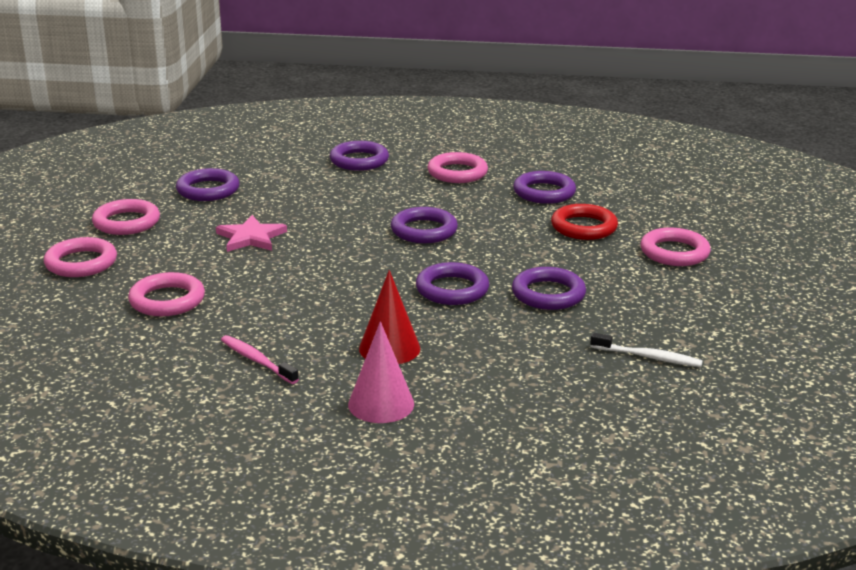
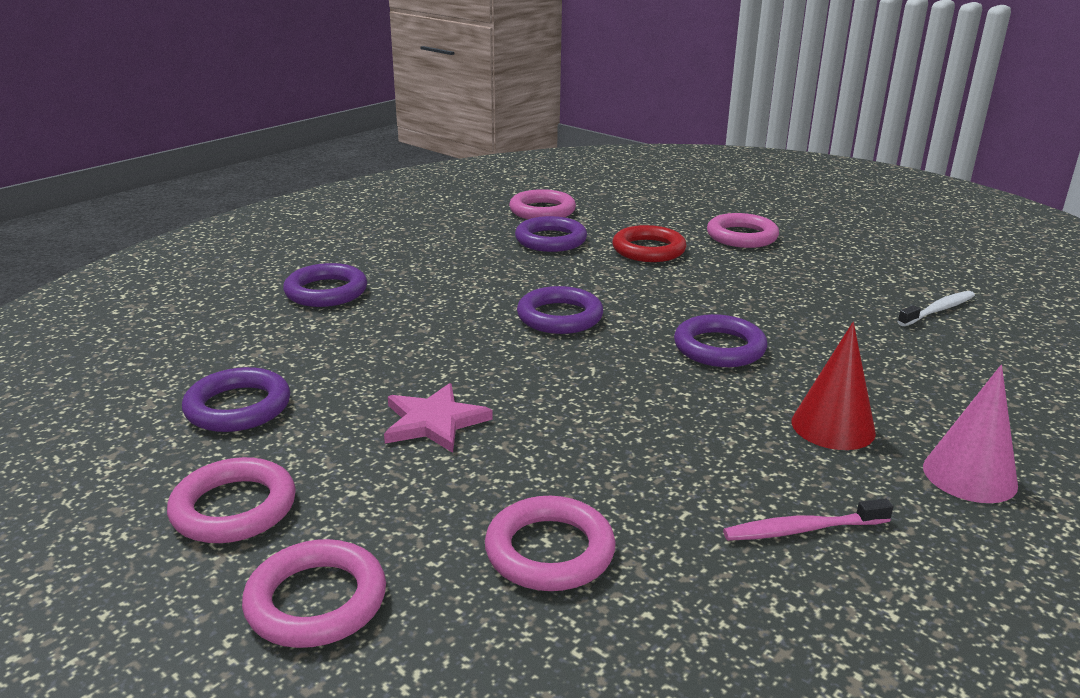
camera: 55 degrees left, 0 degrees up
(457, 173) = (444, 258): pink ring -> pink ring (542, 211)
(548, 294) = (774, 308): purple ring -> none

